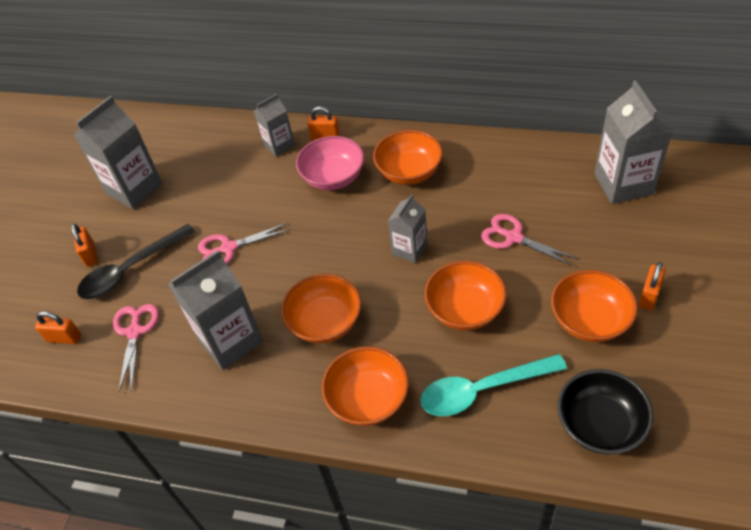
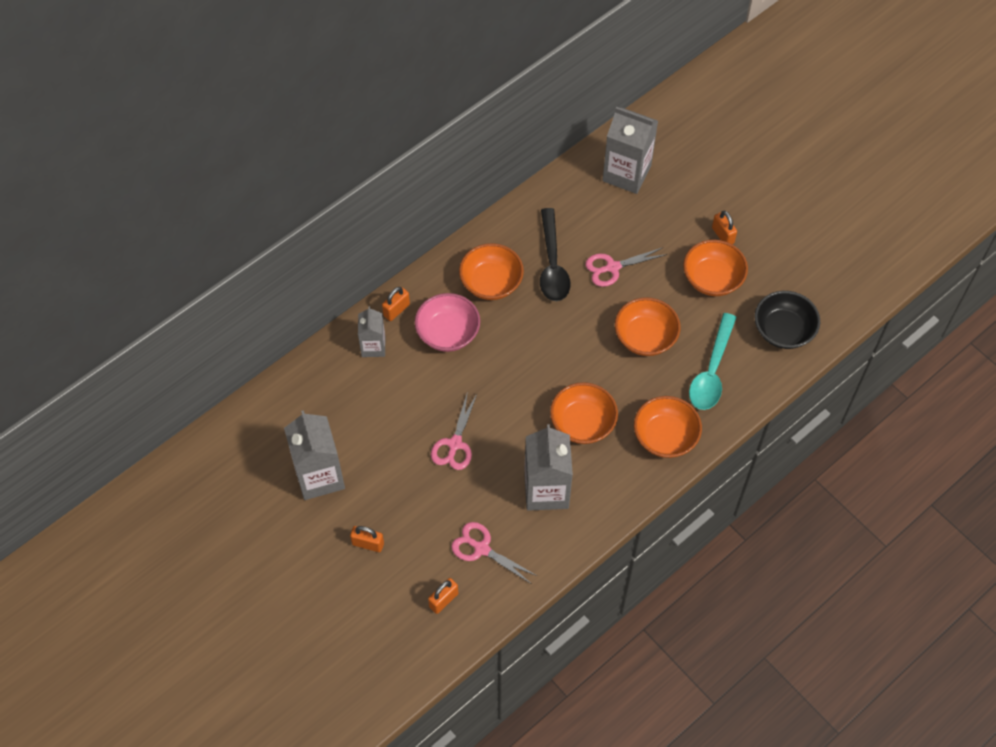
camera: 60 degrees left, 10 degrees up
(131, 270) = (413, 522): black spoon -> black spoon (552, 264)
(409, 249) = (565, 333): grey carton -> none

